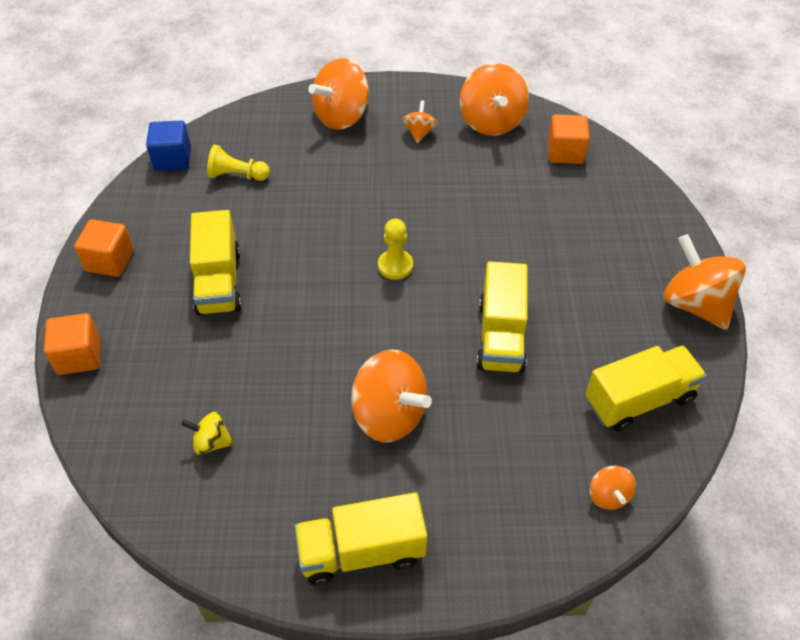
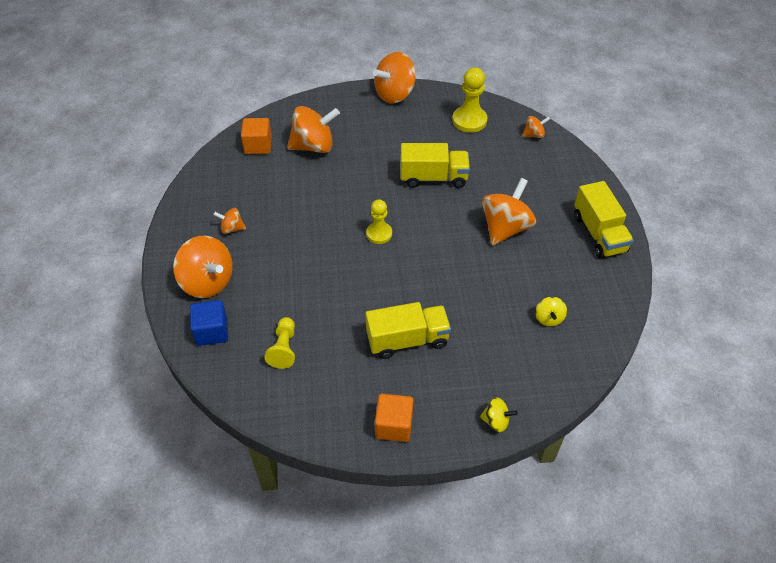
camera: 95 degrees left, 0 degrees up
(79, 356) = (496, 421): orange cube -> yellow spinning top
(172, 159) = (261, 405): blue cube -> blue cube (212, 331)
(491, 122) = (221, 186): orange spinning top -> orange spinning top (314, 146)
(639, 400) = (469, 120): yellow truck -> yellow pawn

